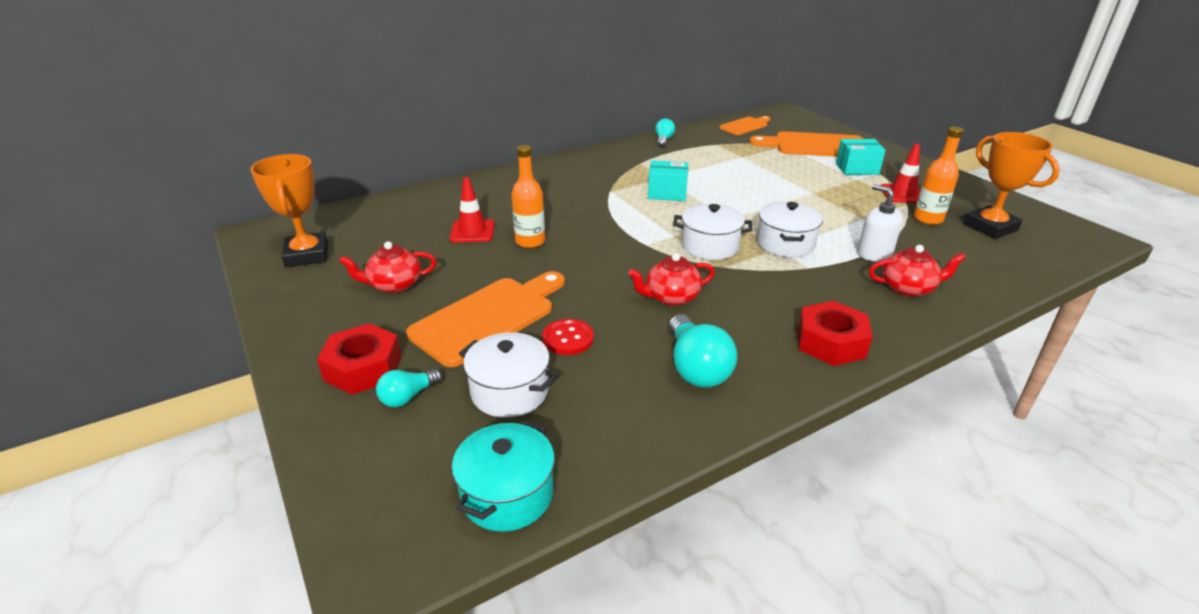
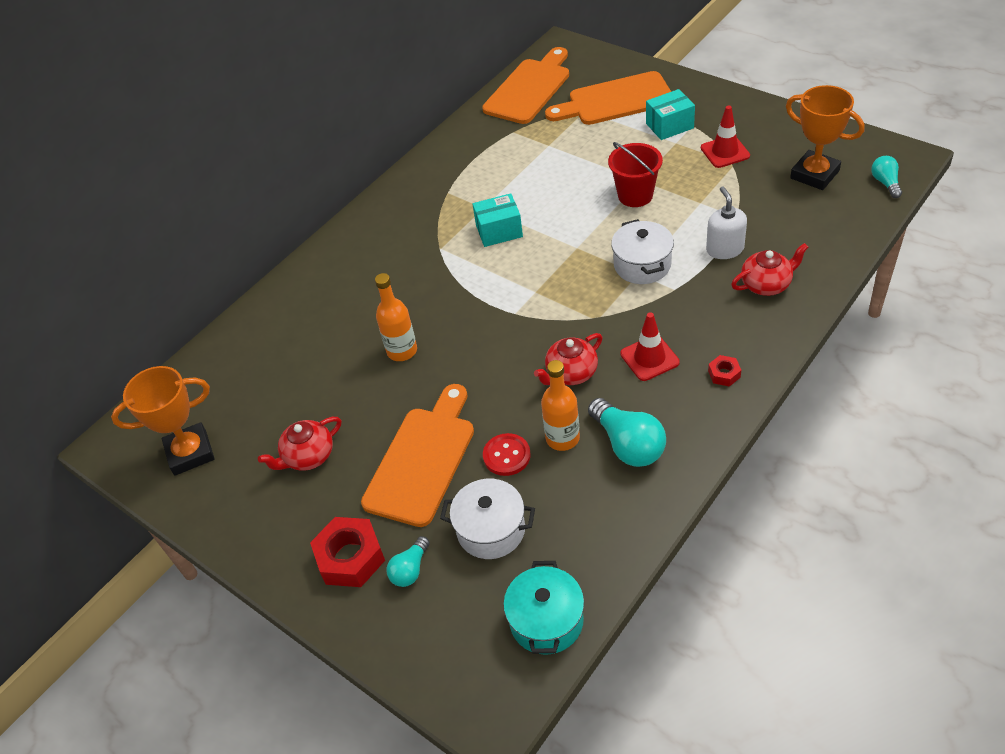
camera: 15 degrees left, 15 degrees up
(307, 255) = (190, 453): orange trophy -> orange trophy turned 75 degrees counterclockwise
(472, 231) = (336, 358): red traffic cone -> red traffic cone (649, 358)
(663, 140) = (453, 144): turquoise light bulb -> turquoise light bulb (885, 183)
(710, 246) = (575, 293): white pot -> none
(745, 126) = (529, 88): orange cutting board -> orange cutting board, size x1.75
(803, 200) = (635, 195): none -> red bucket
(830, 342) = (724, 374): red nut -> red nut, size x0.50
(874, 253) = (724, 249): white soap dispenser -> white soap dispenser turned 45 degrees clockwise
(928, 219) = (757, 182): orange bottle -> orange bottle (562, 438)

